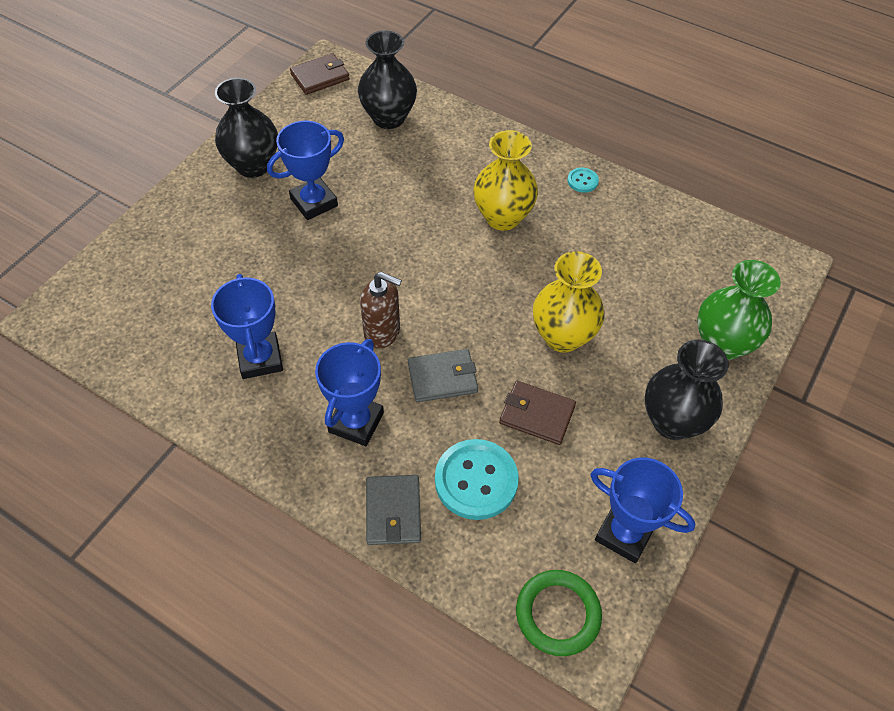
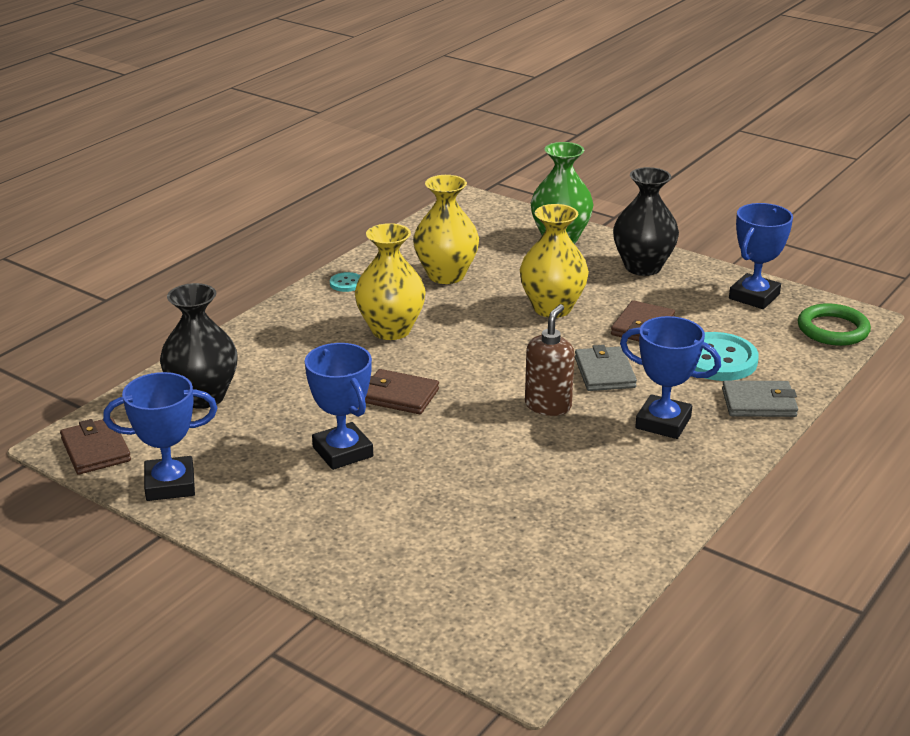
camera: 85 degrees left, 25 degrees down
(253, 165) = (262, 502): black vase -> none
(260, 359) = (586, 485): blue trophy -> blue trophy (170, 484)
(395, 230) = (399, 395): none -> brown wallet
(614, 250) = (446, 275): none -> yellow vase

